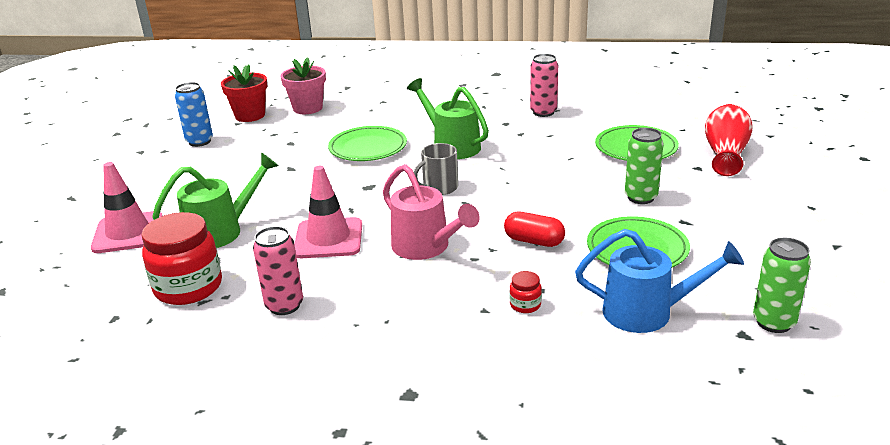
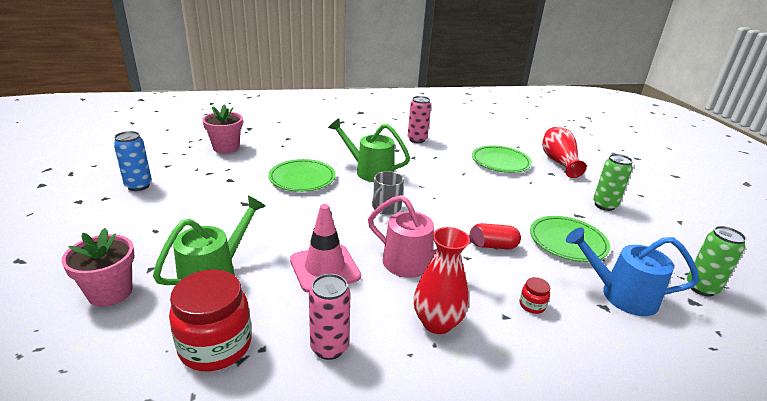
camera: 25 degrees left, 0 degrees up
(128, 233) = (110, 292): pink traffic cone -> pink flower pot
(250, 115) = (175, 158): red flower pot -> none
(405, 303) = (437, 323): none -> red vase
(640, 197) = (535, 200): green can -> green can (604, 205)
(648, 312) = (620, 295): blue watering can -> blue watering can turned 150 degrees counterclockwise

